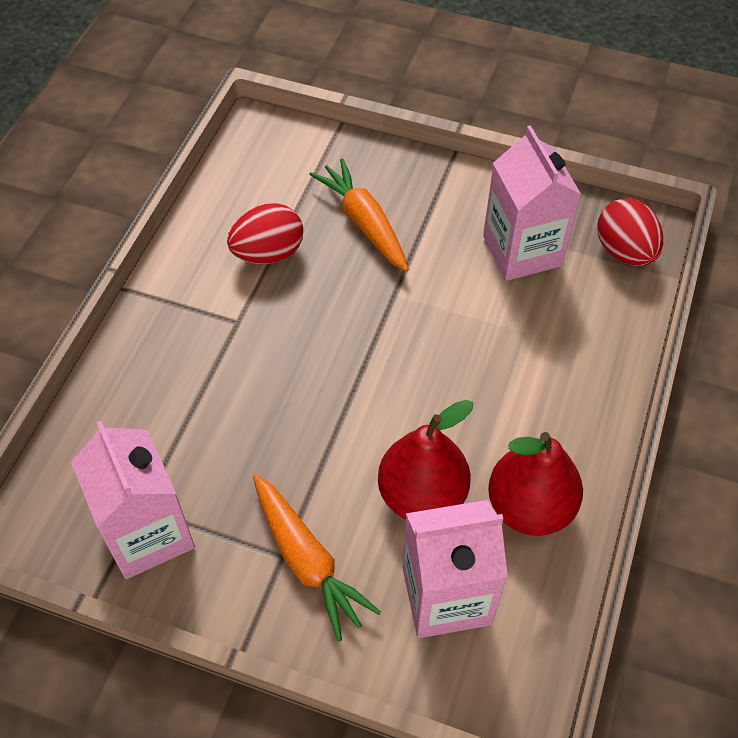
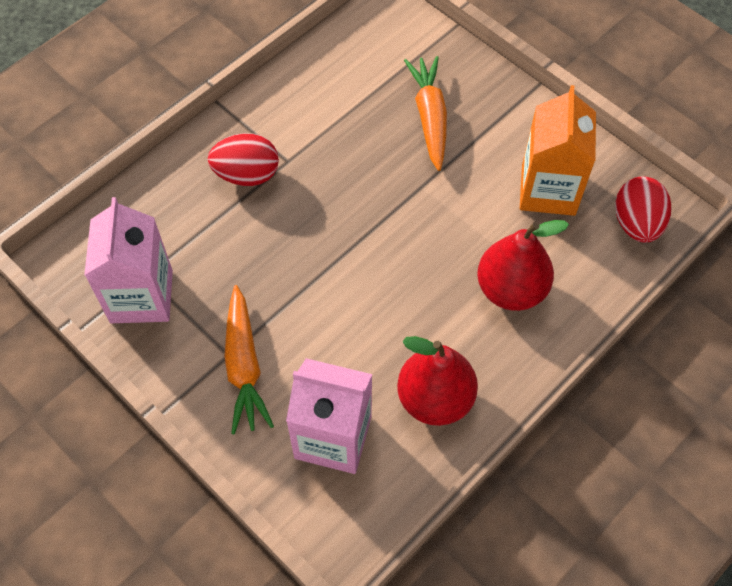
camera: 25 degrees right, 5 degrees up
(268, 253) = (340, 114): red egg -> red egg (247, 175)
(422, 495) = (356, 354): red pear -> red pear (511, 289)
(522, 251) = (548, 190): pink carton -> orange carton

